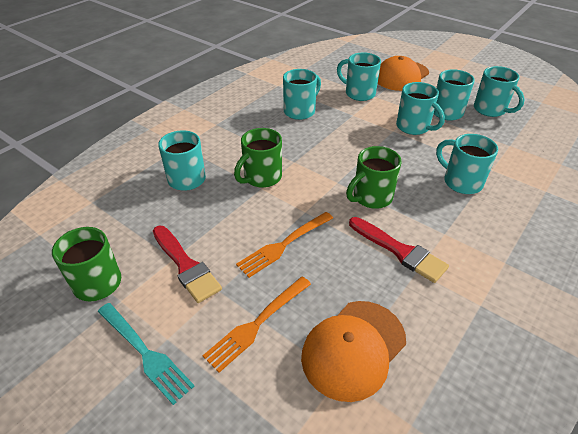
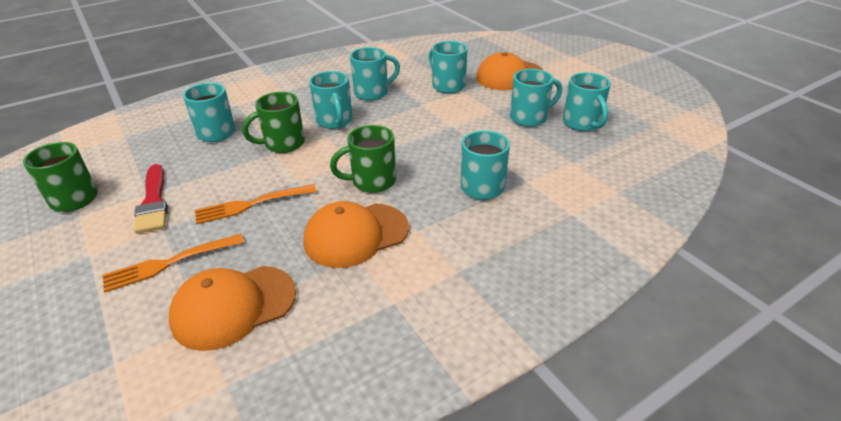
camera: 20 degrees right, 5 degrees down
(145, 353) = (62, 261): turquoise fork -> none
(400, 251) = (356, 235): red brush -> orange cap
(414, 127) = (477, 126): turquoise mug -> turquoise mug (334, 121)

